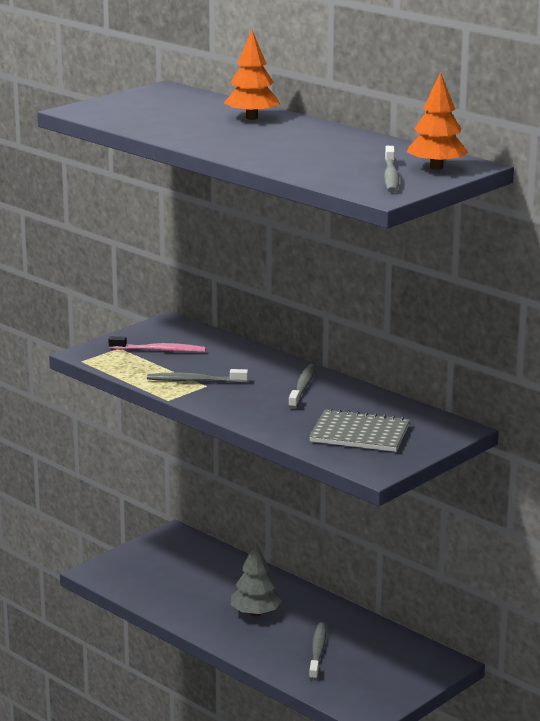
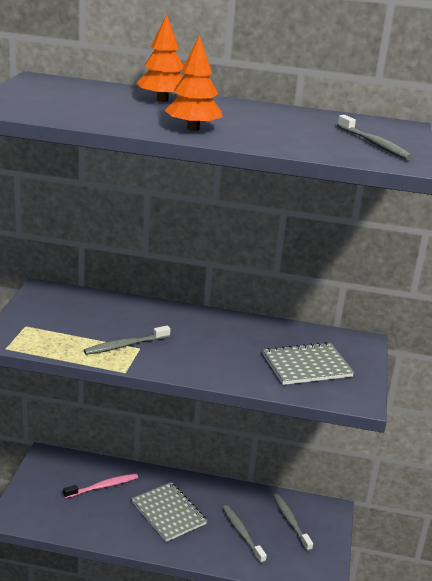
camera: 35 degrees left, 5 degrees up
(160, 350) = (63, 320): pink toothbrush -> pink toothbrush (103, 486)
(255, 613) = (168, 513): grey tree -> grey notebook
(302, 387) = (214, 330): grey toothbrush -> grey toothbrush (290, 521)
(436, 167) = (387, 131): orange tree -> orange tree (193, 128)

